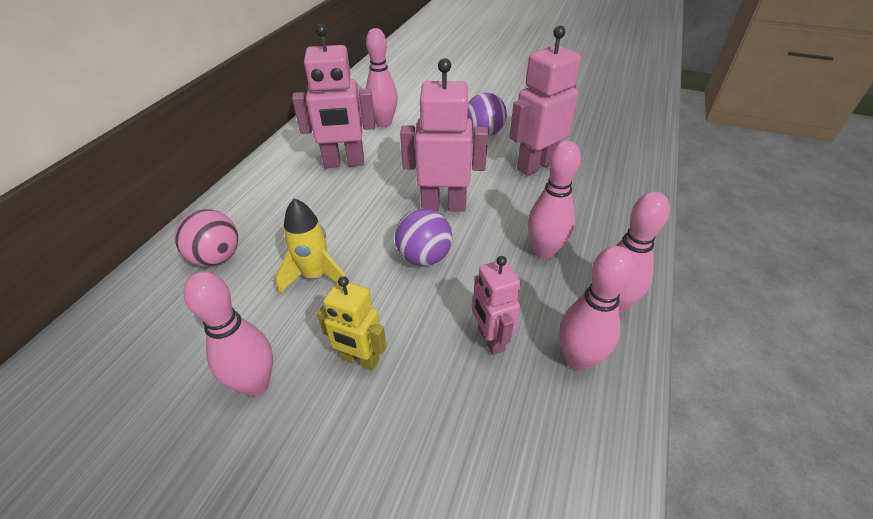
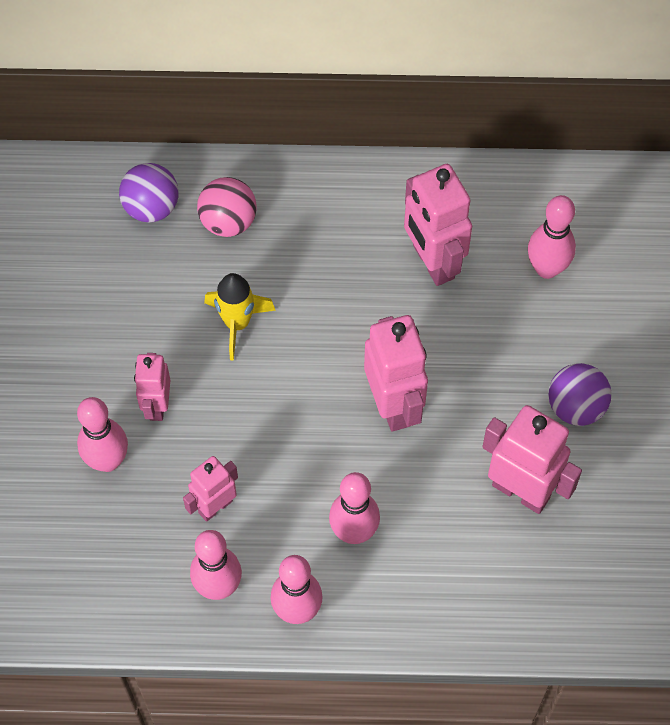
camera: 70 degrees right, 20 degrees up
(256, 384) = (108, 337): pink bowling pin -> pink bowling pin (107, 460)
(360, 360) = (157, 405): yellow robot -> pink robot
(424, 257) = (300, 413): purple ball -> purple ball (151, 207)

